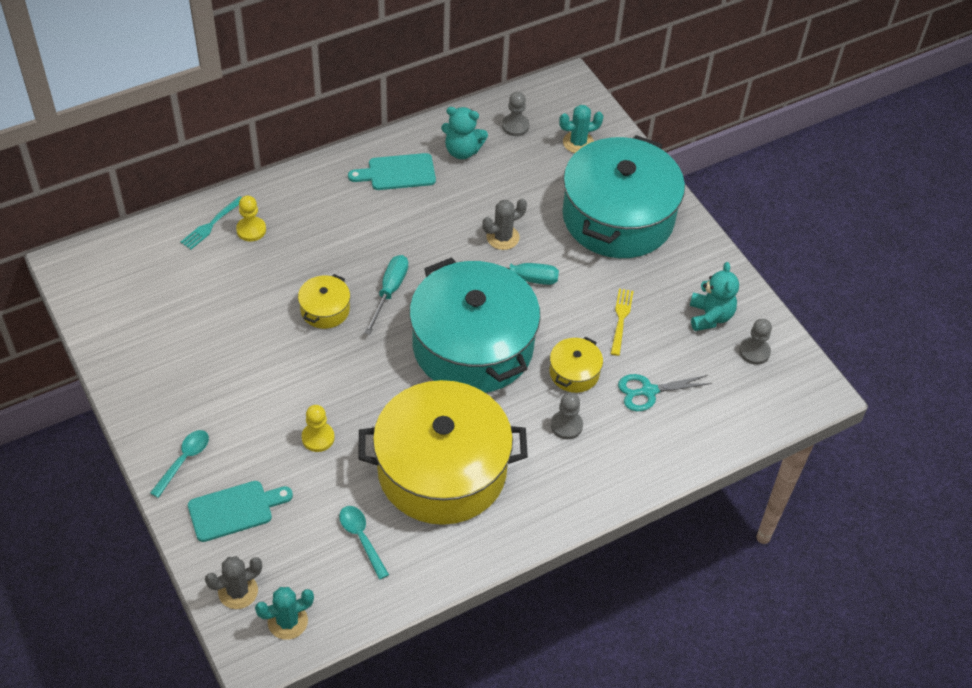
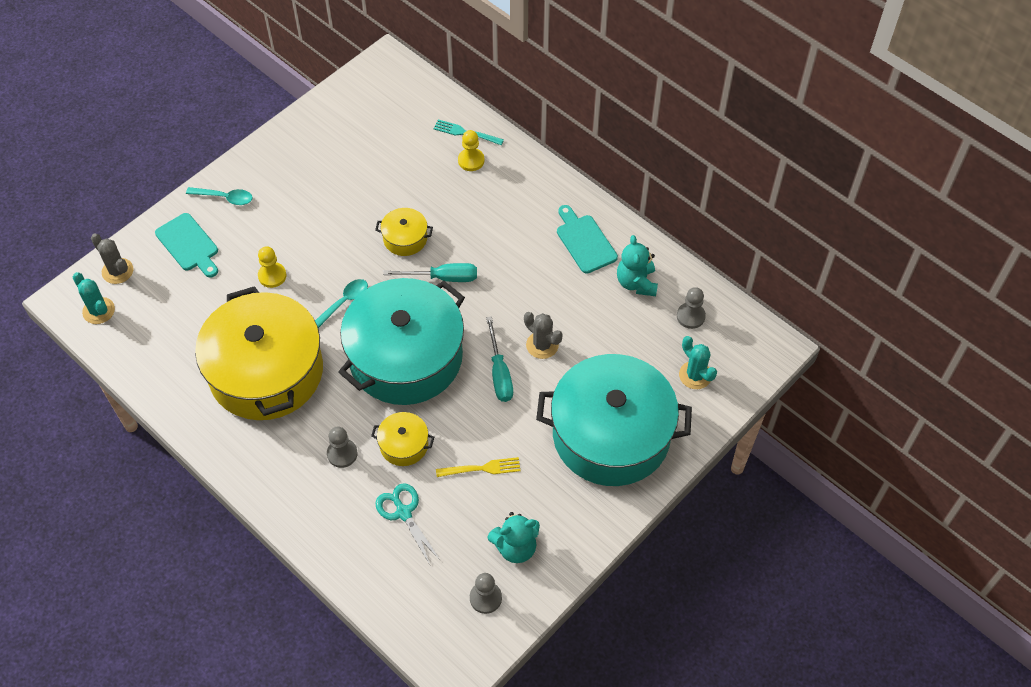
camera: 75 degrees right, 5 degrees up
(361, 538) = (184, 335): turquoise spoon -> turquoise spoon (343, 303)

